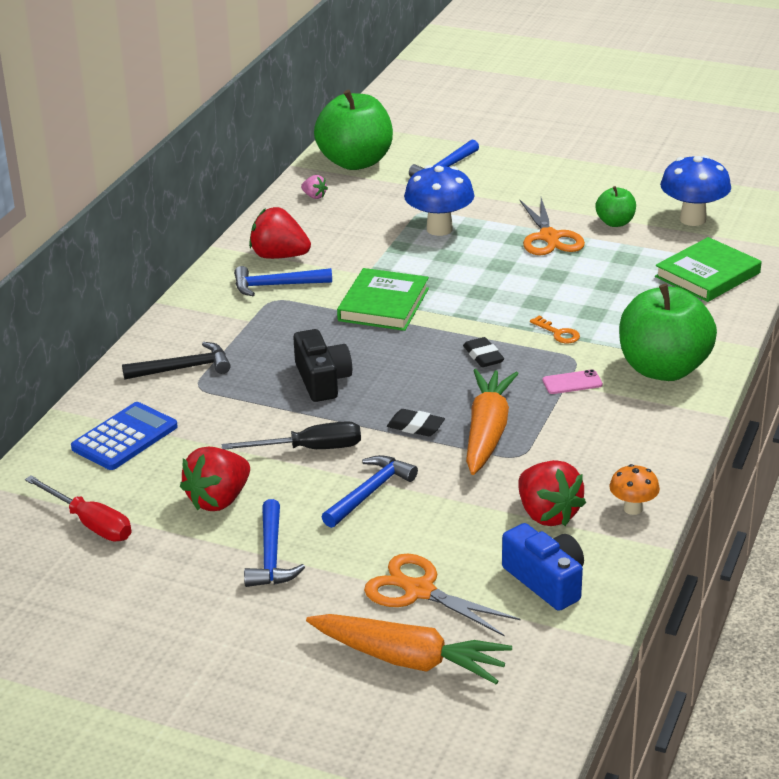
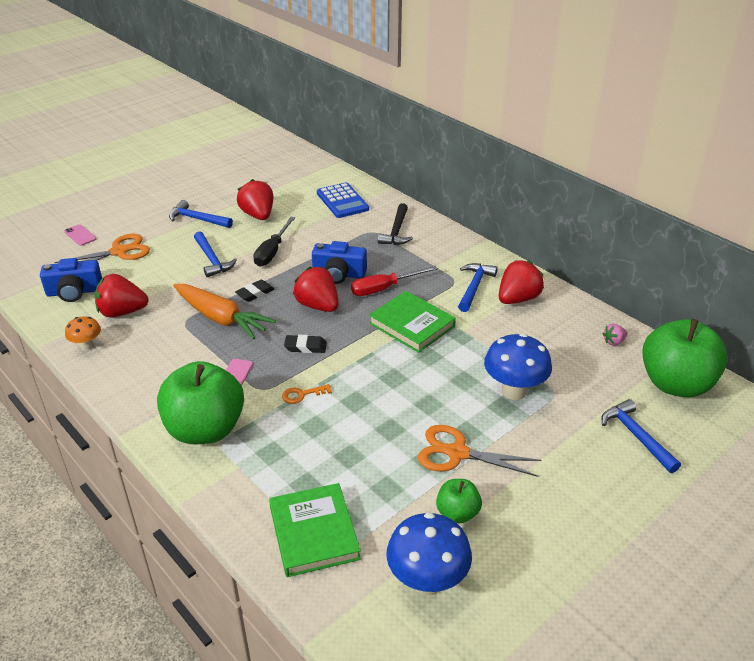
camera: 115 degrees right, 5 degrees up
(90, 523) = (278, 180): red screwdriver -> red screwdriver (384, 288)
(322, 380) = (339, 274): black camera -> blue camera
(401, 373) = (318, 306): none -> red strawberry
(408, 660) = (80, 235): orange carrot -> pink phone

